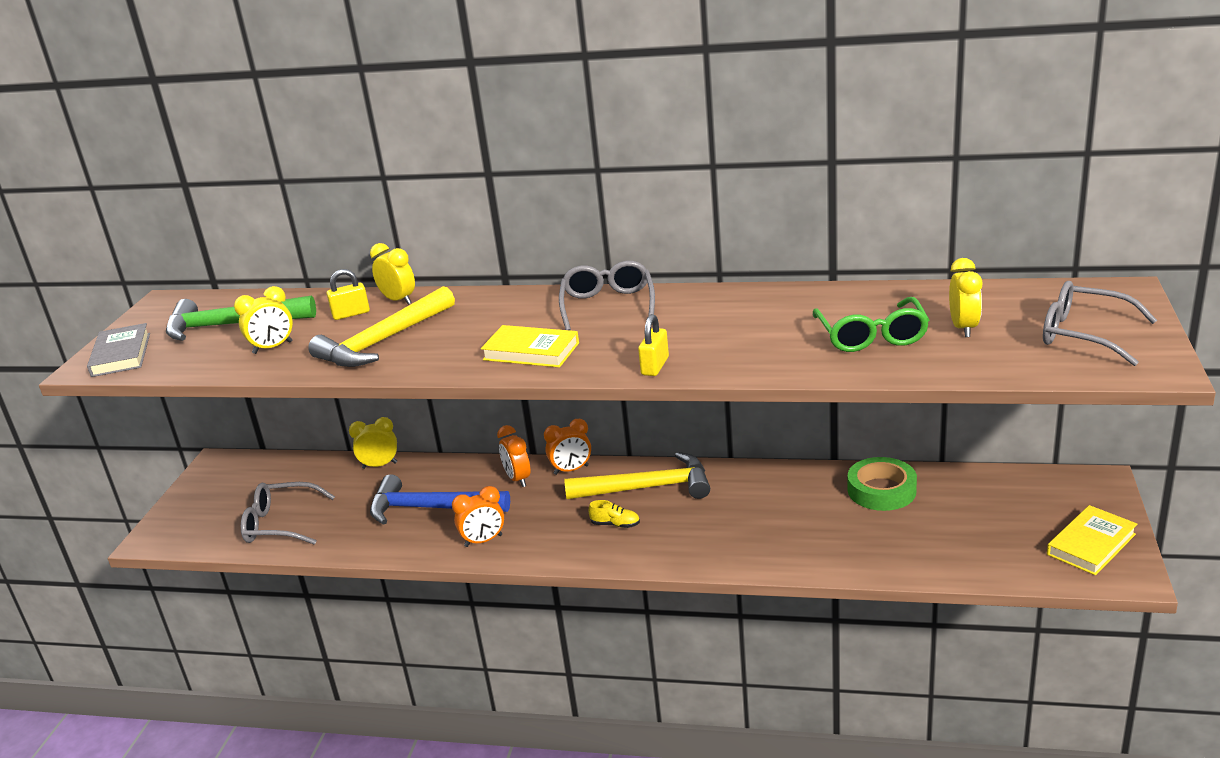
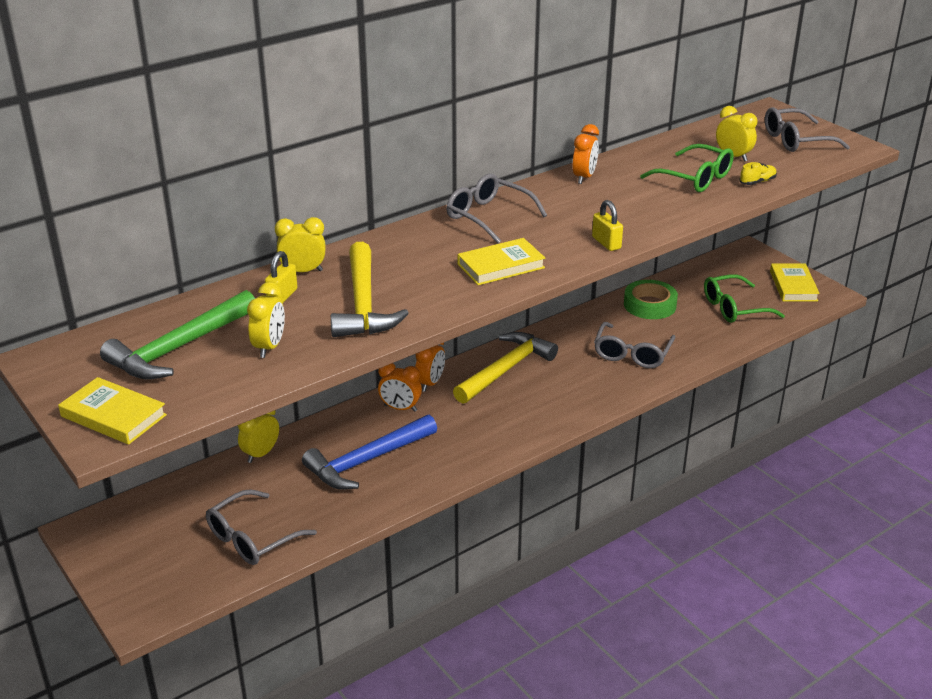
camera: 50 degrees left, 5 degrees up
(121, 355) = (113, 416): grey book -> yellow book
(483, 541) = (450, 460): orange clock -> orange clock (584, 177)
(615, 524) = (524, 402): yellow shoe -> yellow shoe (757, 182)
(783, 529) = (632, 354): none -> grey glasses
(972, 535) = (734, 308): none -> green glasses

